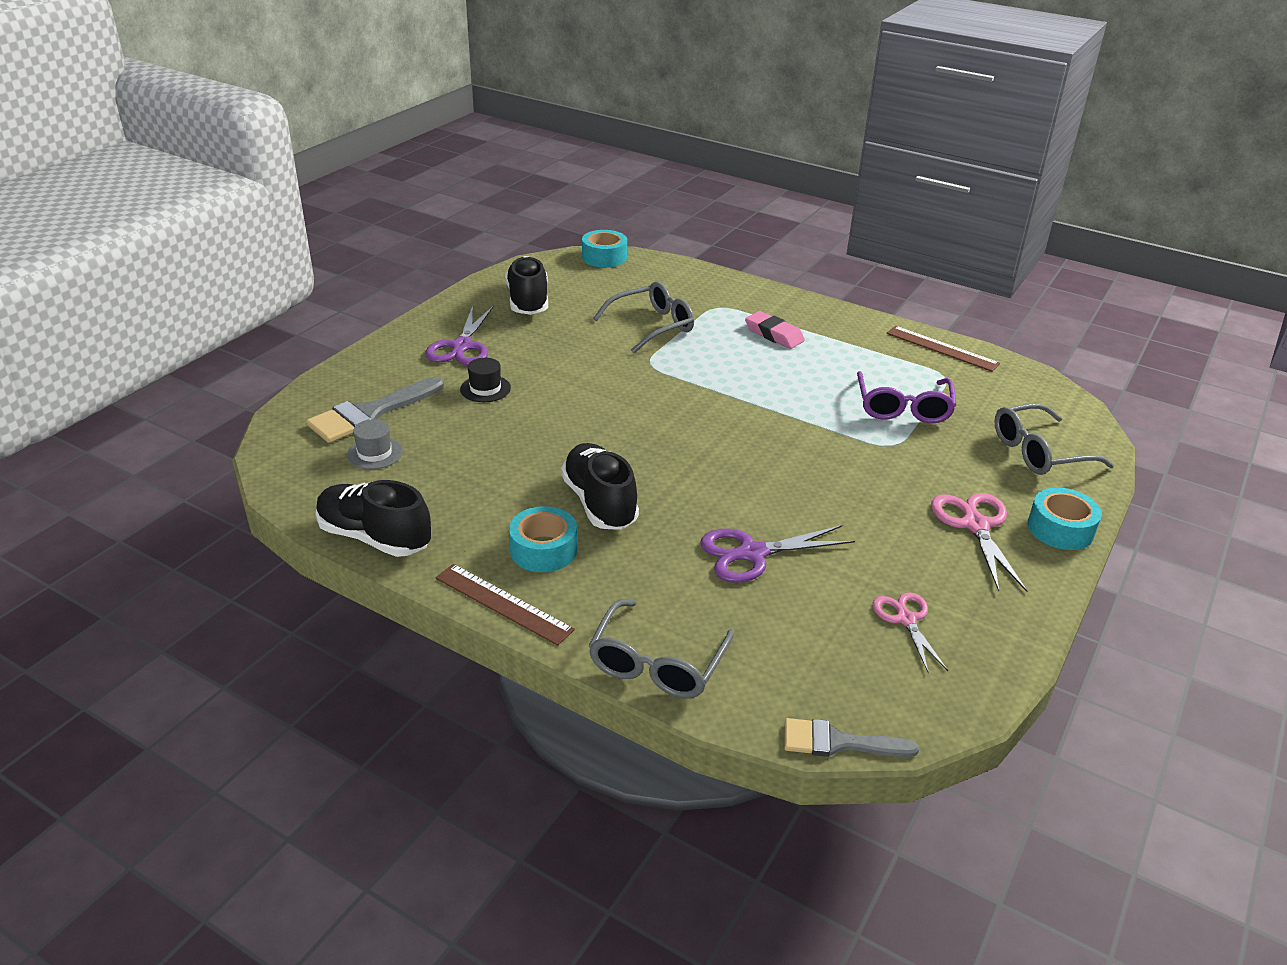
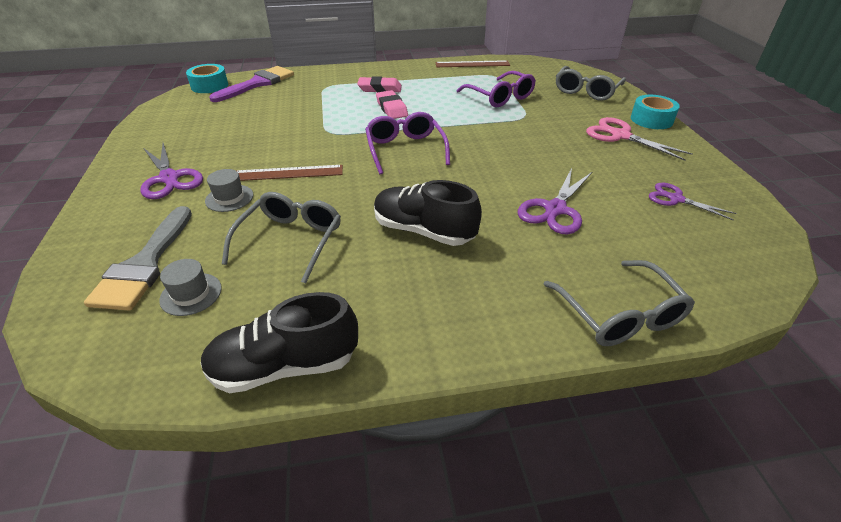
camera: 40 degrees left, 5 degrees up
(485, 389) = (229, 198): black hat -> grey hat
(503, 603) = (465, 347): brown ruler -> brown ruler (288, 173)
(528, 301) = (186, 129): black shoe -> none
(543, 550) = (434, 286): turquoise tape -> none
(652, 326) = (299, 111): grey glasses -> grey glasses (290, 240)
(653, 274) = (257, 84): none -> purple brush
(697, 418) = (405, 149): none -> purple glasses
(751, 365) = (391, 108): none -> pink eraser
(838, 742) = (770, 290): grey brush -> none
(906, 619) = (676, 199): pink scissors -> purple scissors

